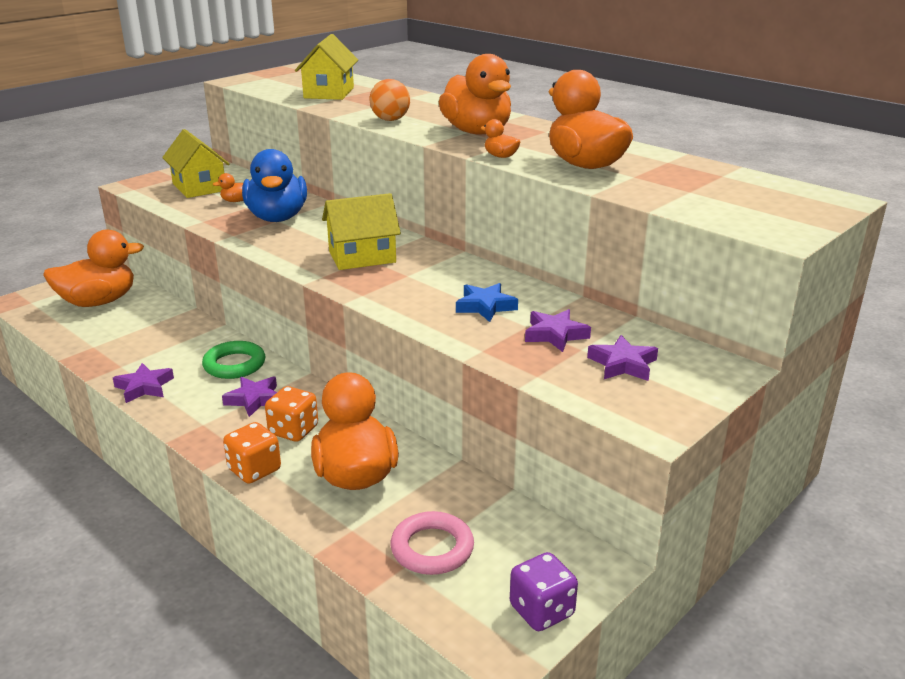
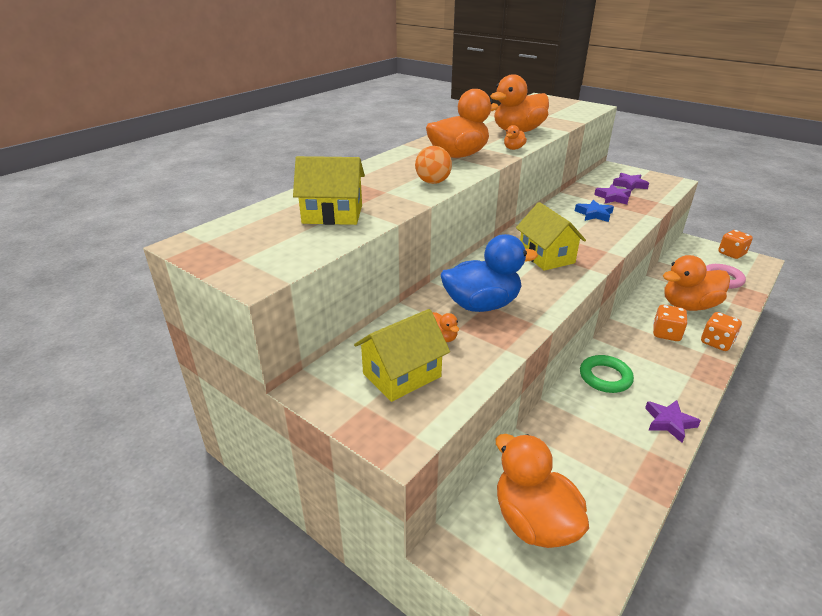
camera: 95 degrees left, 5 degrees up
(254, 399) = (644, 357): purple star -> none
(541, 611) = (731, 254): purple dice -> orange dice

